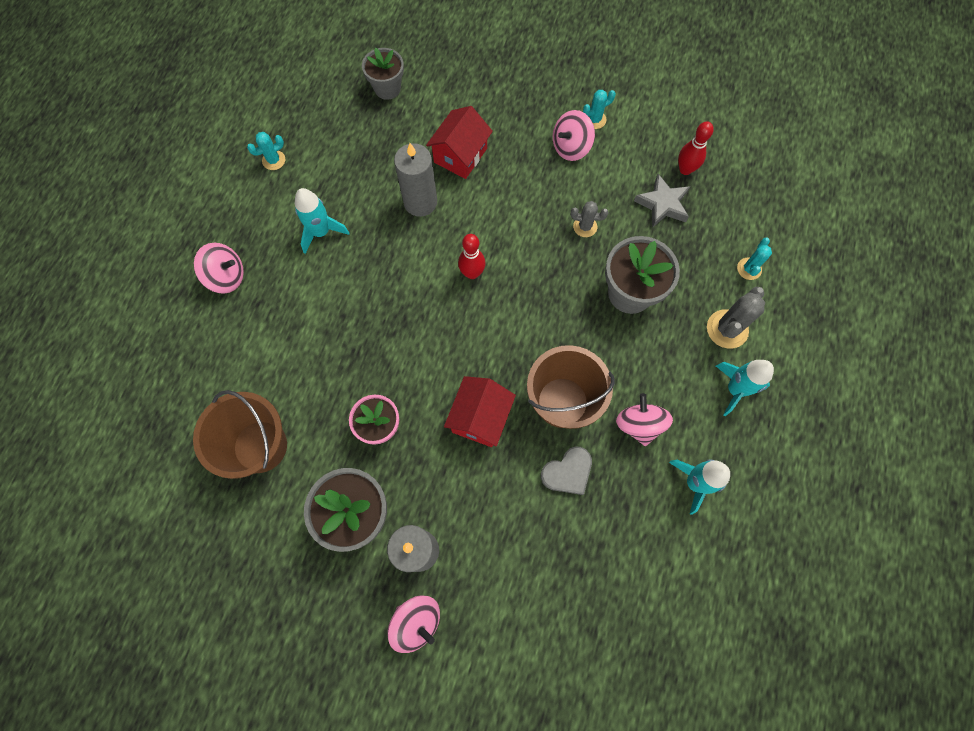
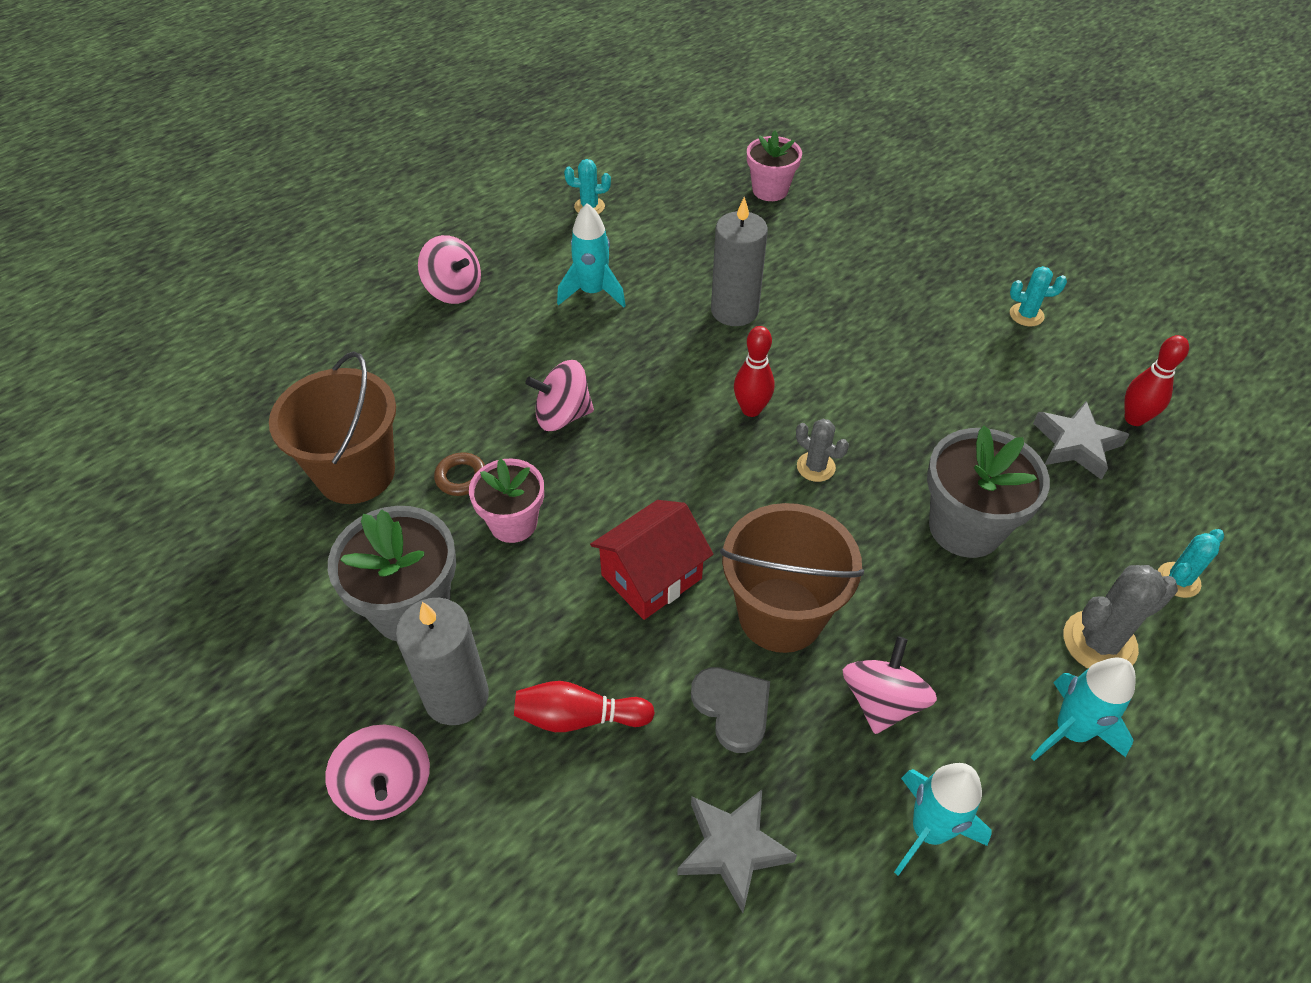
camera: 30 degrees right, 20 degrees down
(328, 413) = (461, 477): none -> brown ring
(387, 88) = (770, 190): grey flower pot -> pink flower pot
(460, 155) = (818, 284): red house -> none
(492, 523) = (579, 717): none -> red bowling pin
(568, 472) = (732, 708): grey heart -> grey heart turned 120 degrees counterclockwise
(571, 147) = (974, 331): pink spinning top -> pink spinning top (562, 415)
(585, 227) = (942, 423): grey cactus -> grey cactus (816, 467)
(610, 548) = (733, 849): none -> grey star

